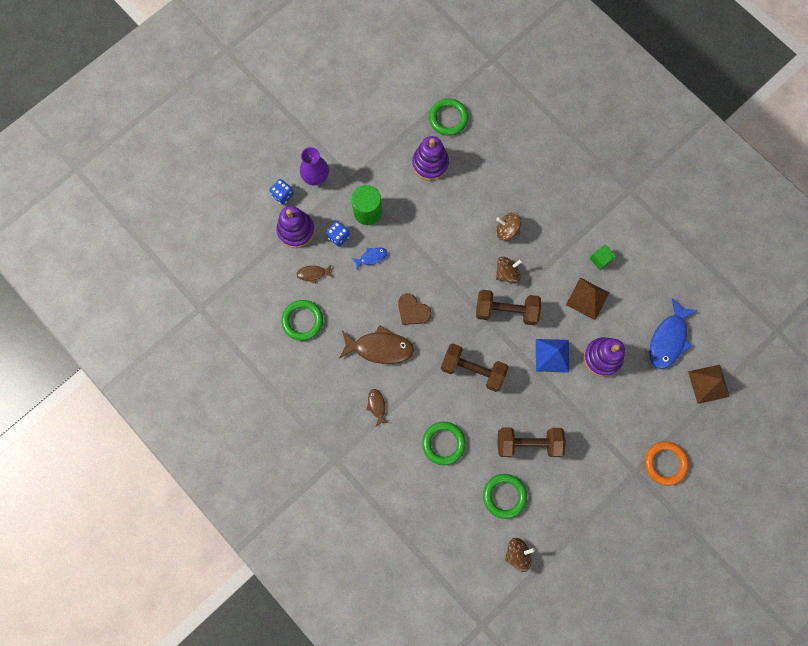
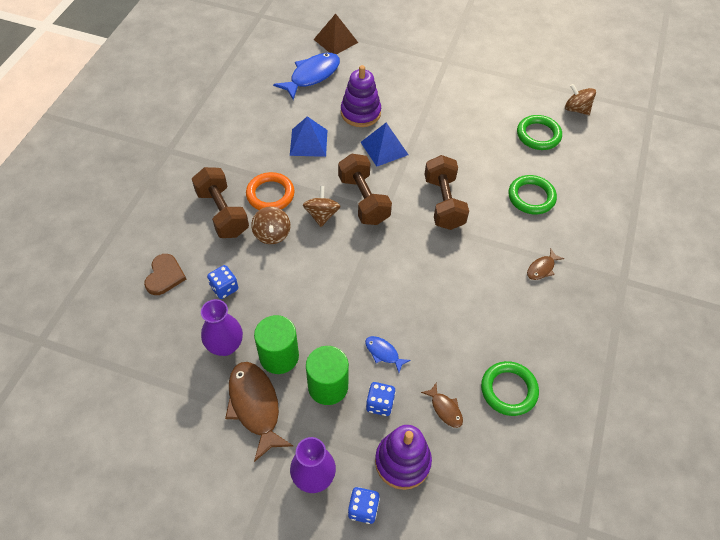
camera: 120 degrees left, 20 degrees down
(380, 348) = (481, 294): brown fish -> brown fish (255, 406)
(404, 192) = (279, 356): none -> green cylinder
(413, 311) = (419, 281): brown heart -> brown heart (164, 276)
(430, 164) = (225, 346): purple stacking toy -> purple vase
(448, 118) = (150, 354): green ring -> none
(476, 180) = (224, 288): none -> blue dice
(507, 273) = (322, 215): brown spinning top -> brown spinning top turned 60 degrees clockwise
(528, 443) = (479, 136): brown dumbbell -> brown dumbbell (222, 213)
(587, 298) = (308, 142): brown pyramid -> blue pyramid
(600, 259) = (260, 146): green cube -> none
(665, 463) = (424, 46): orange ring -> orange ring (270, 194)
(668, 339) = (312, 75): blue fish -> blue fish turned 45 degrees counterclockwise

